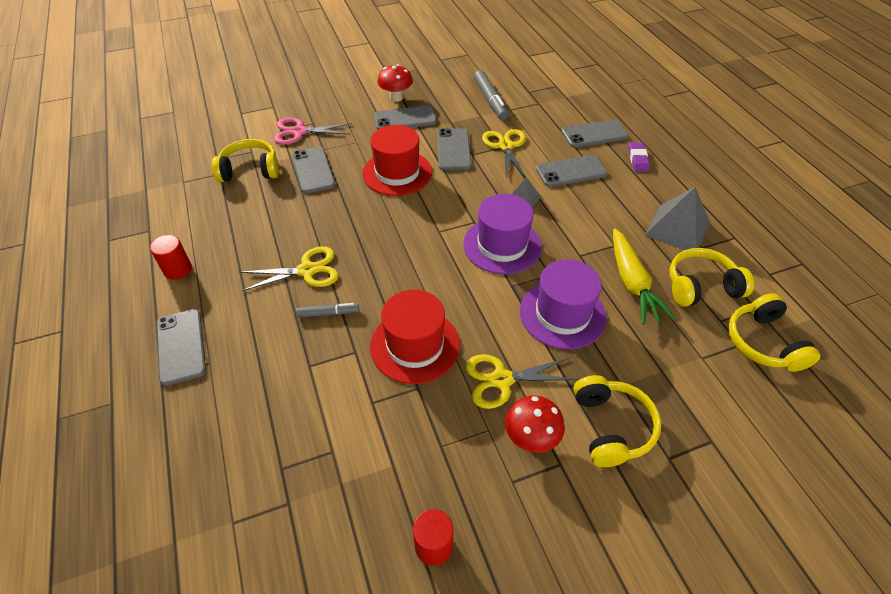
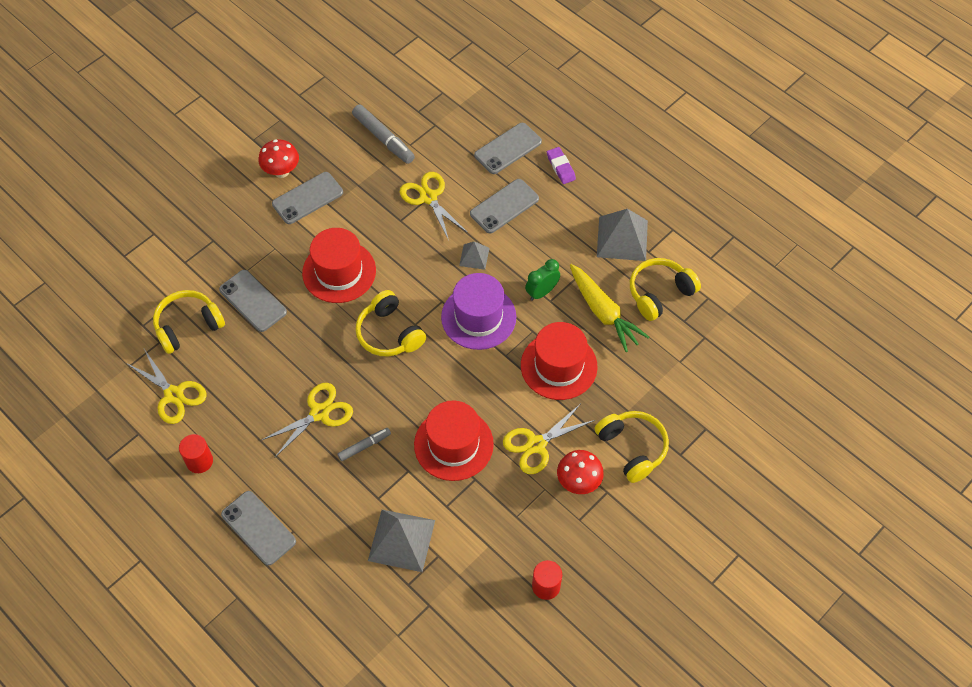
camera: 25 degrees left, 10 degrees up
(199, 213) = (174, 395): none -> yellow scissors
(299, 132) = (206, 257): pink scissors -> none
(305, 418) = (401, 540): none -> grey pyramid
(454, 149) = (379, 221): grey phone -> none
(562, 314) = (558, 366): purple hat -> red hat
(575, 245) = (541, 292): none -> green clock
(763, 343) = (721, 328): yellow headphones -> yellow headphones (389, 333)

